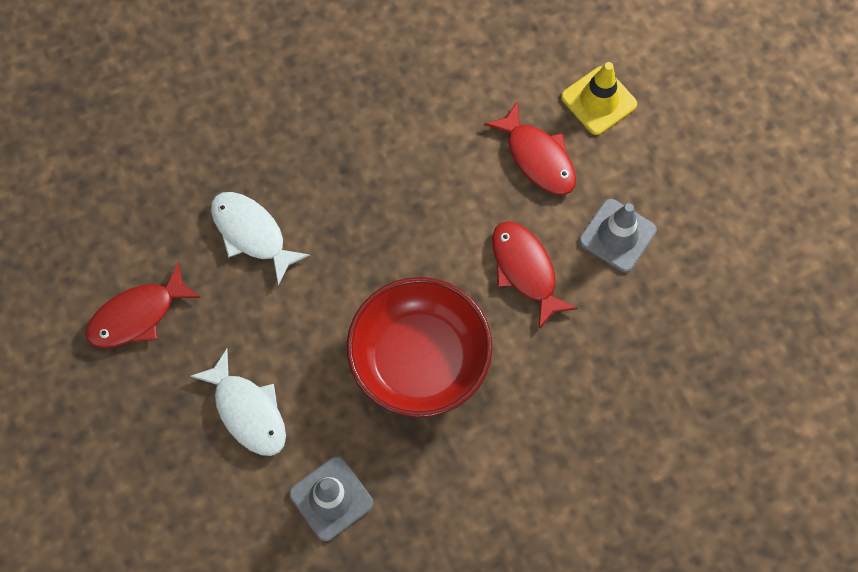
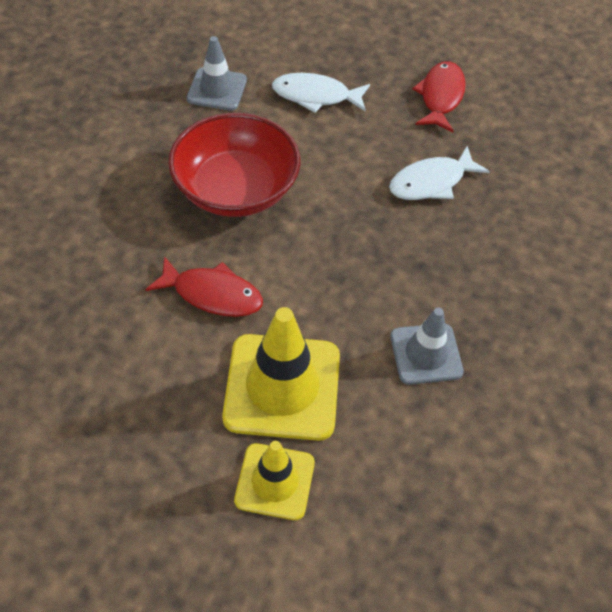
camera: 135 degrees right, 15 degrees down
(251, 233) = (431, 182): white fish -> white fish turned 150 degrees clockwise
(538, 157) = (282, 387): red fish -> yellow traffic cone
(617, 235) = (158, 373): grey traffic cone -> grey traffic cone (426, 354)

